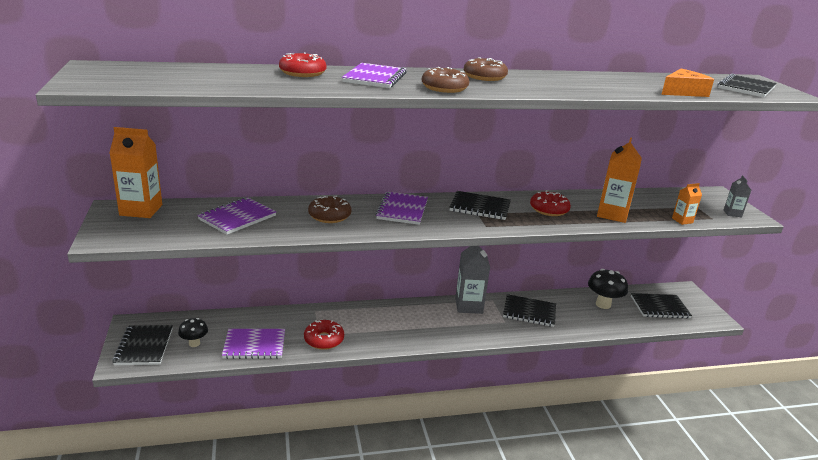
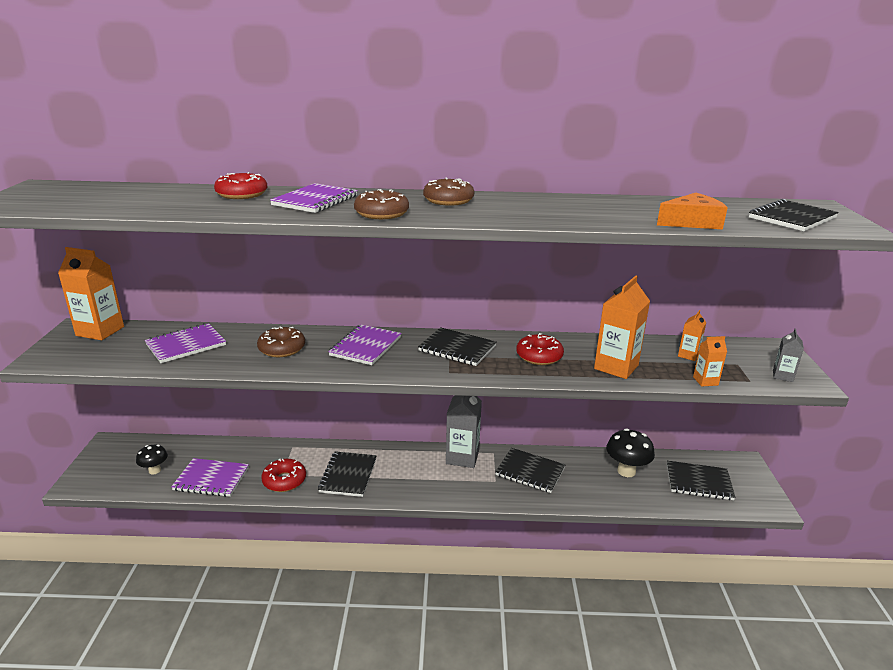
camera: 15 degrees right, 0 degrees up
(144, 346) = (106, 469): black notebook -> black notebook (348, 475)
(658, 202) = (688, 355): none -> orange carton

